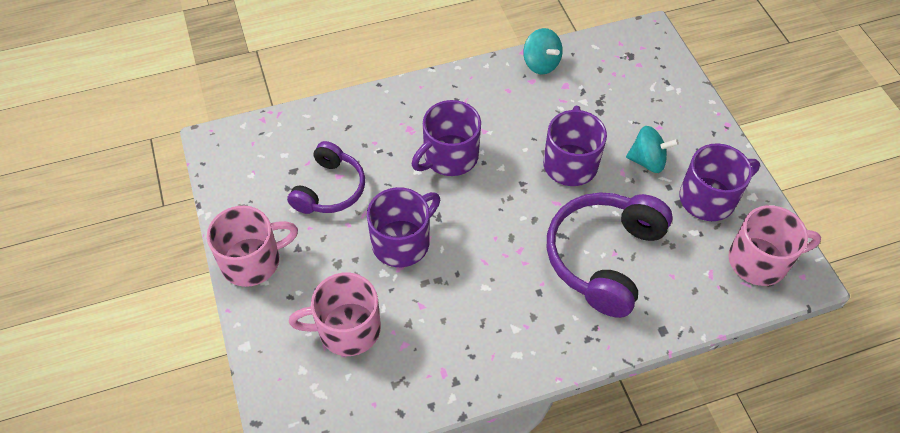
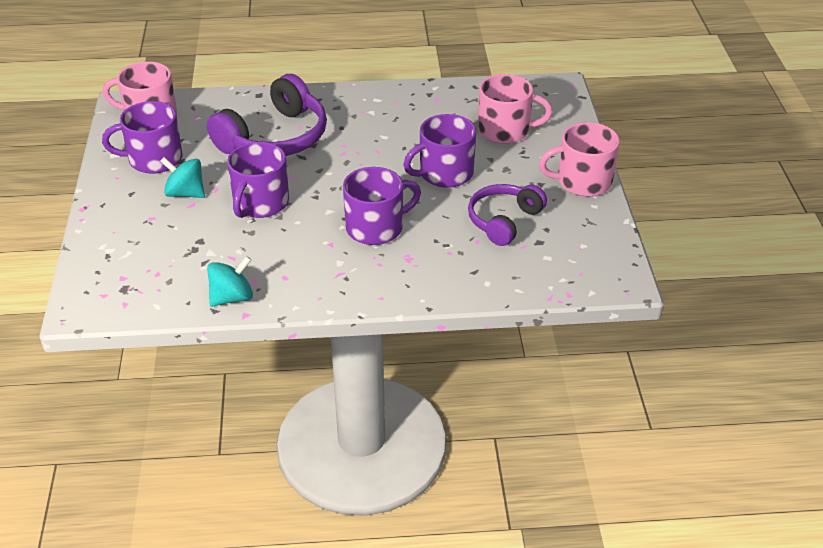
camera: 165 degrees left, 15 degrees down
(541, 63) = (232, 297): turquoise spinning top -> turquoise spinning top turned 75 degrees clockwise

